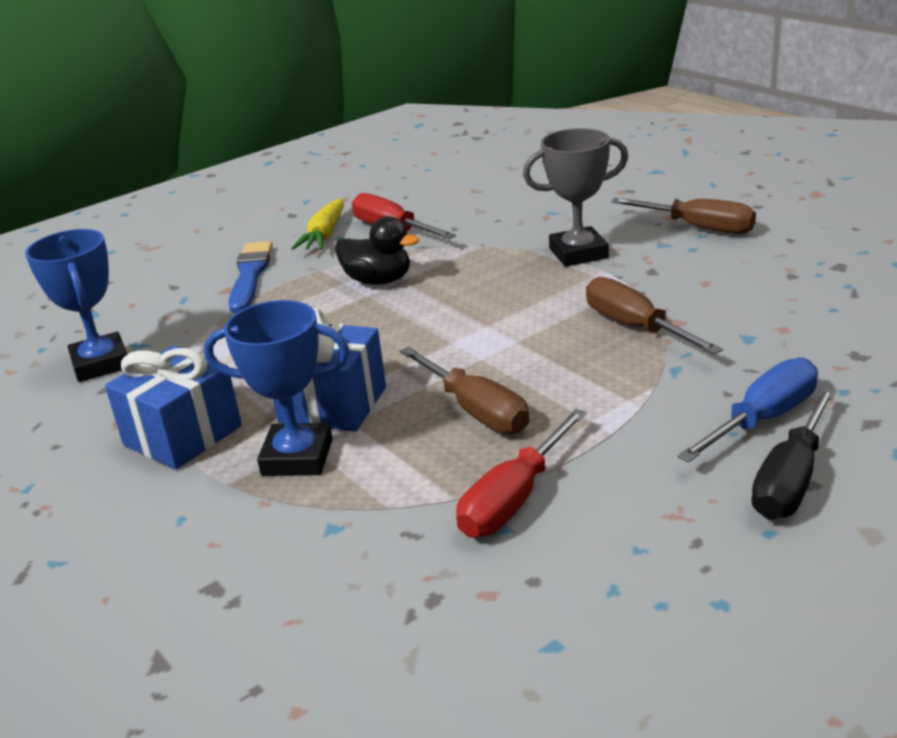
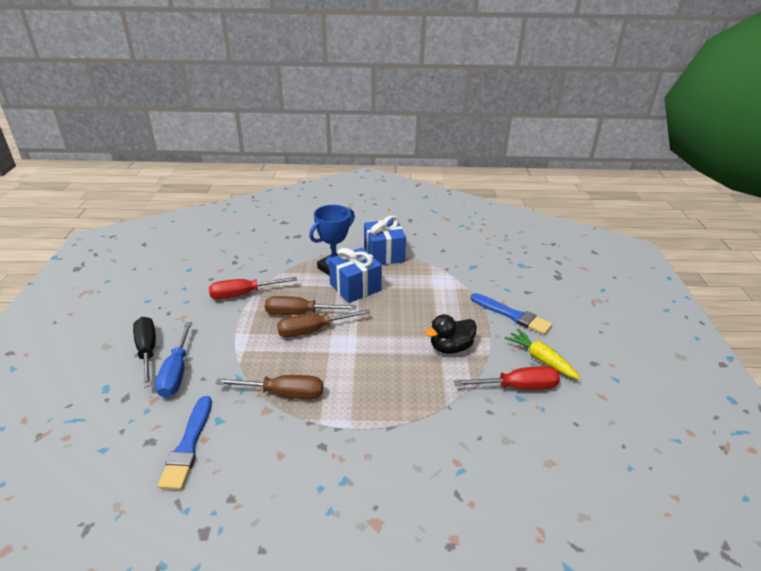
camera: 125 degrees right, 5 degrees up
(101, 364) = (466, 255): blue trophy -> none
(514, 498) = (243, 294): red screwdriver -> red screwdriver turned 90 degrees counterclockwise
(578, 253) = (384, 435): grey trophy -> none
(698, 227) = (341, 520): brown screwdriver -> brown screwdriver (313, 330)
(808, 331) = (188, 445): none -> blue brush

